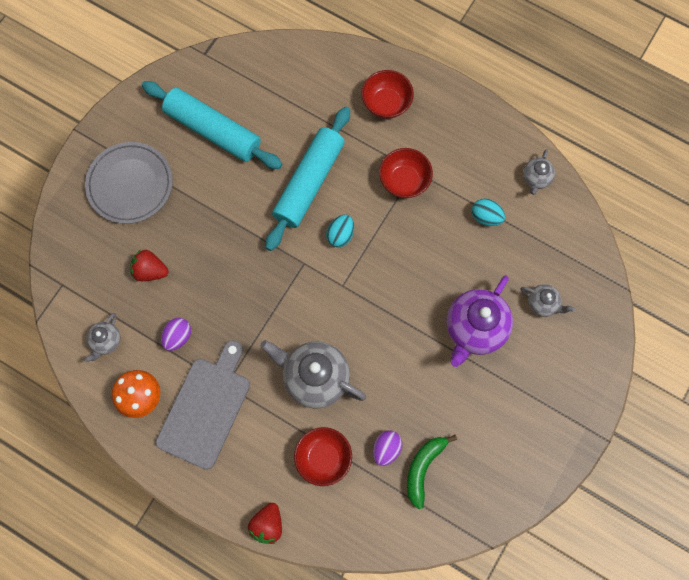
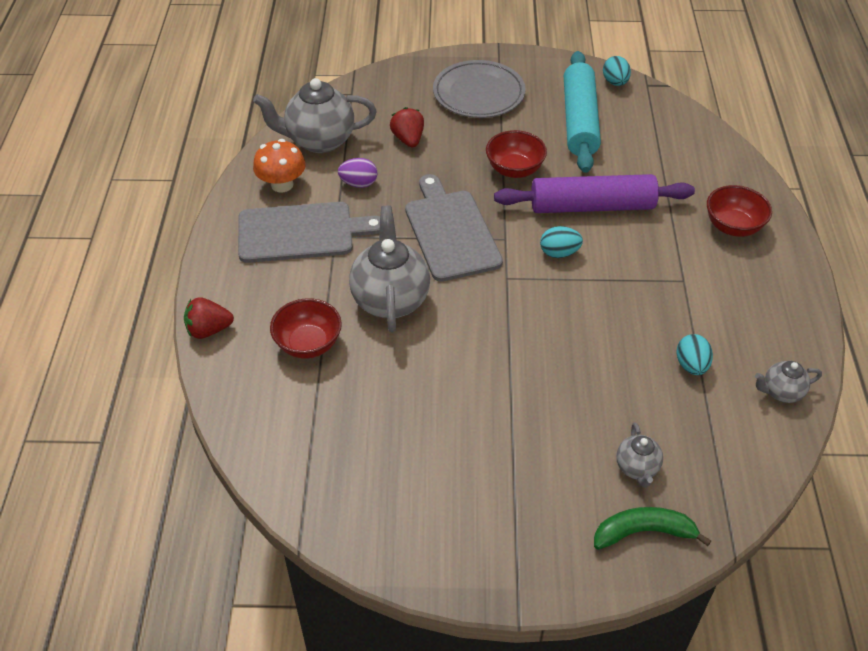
camera: 60 degrees right, 25 degrees down
(106, 341) = (319, 141): grey teapot -> grey teapot, size x1.98
(186, 74) = (615, 82): none -> turquoise egg
(273, 297) = (451, 232): none -> grey cutting board
(309, 182) = (592, 206): turquoise rolling pin -> purple rolling pin
(386, 449) = (353, 393): purple egg -> none
(404, 181) = (664, 277): red bowl -> red bowl (514, 169)
(423, 468) = (353, 438): green banana -> green banana (643, 532)
(474, 329) = (551, 414): purple teapot -> none

